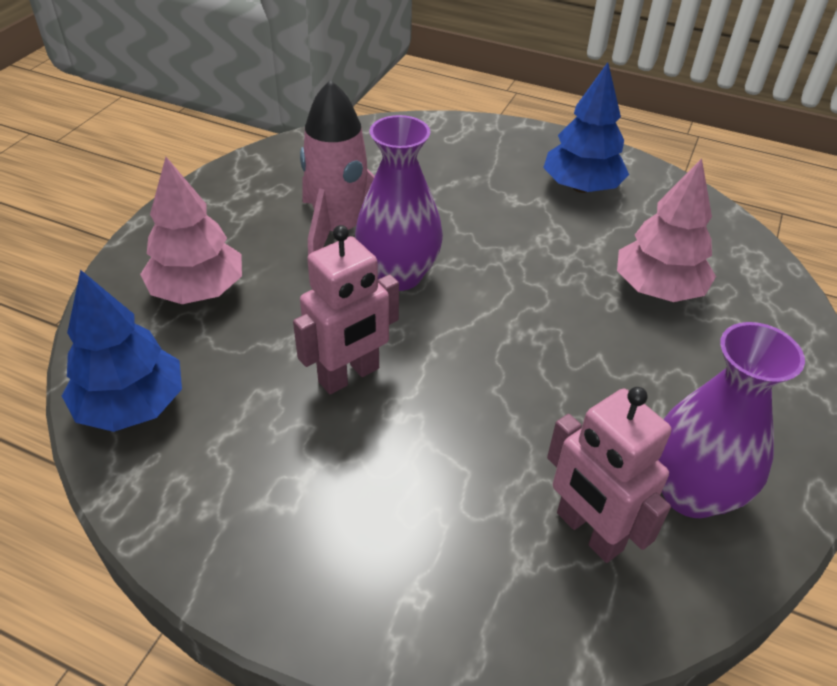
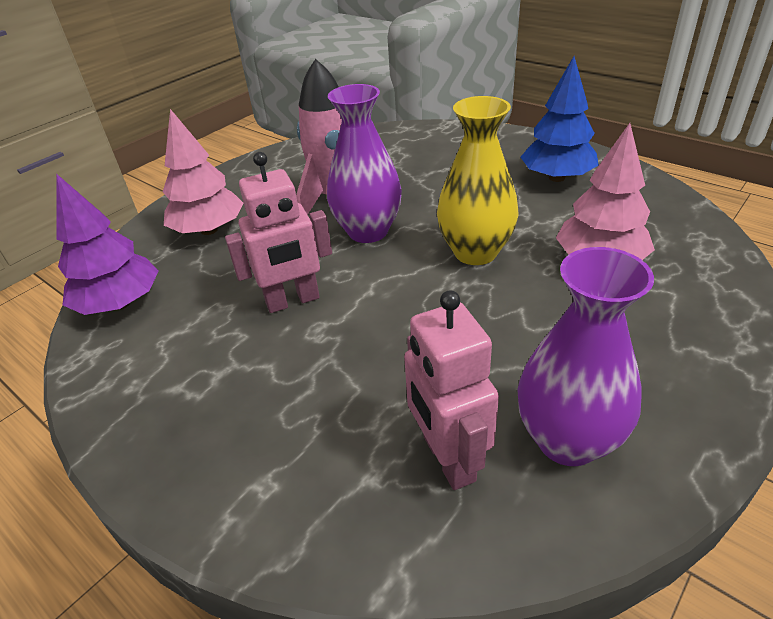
camera: 20 degrees right, 5 degrees down
(131, 406) = (120, 303): blue tree -> purple tree
(529, 291) = (475, 252): none -> yellow vase

